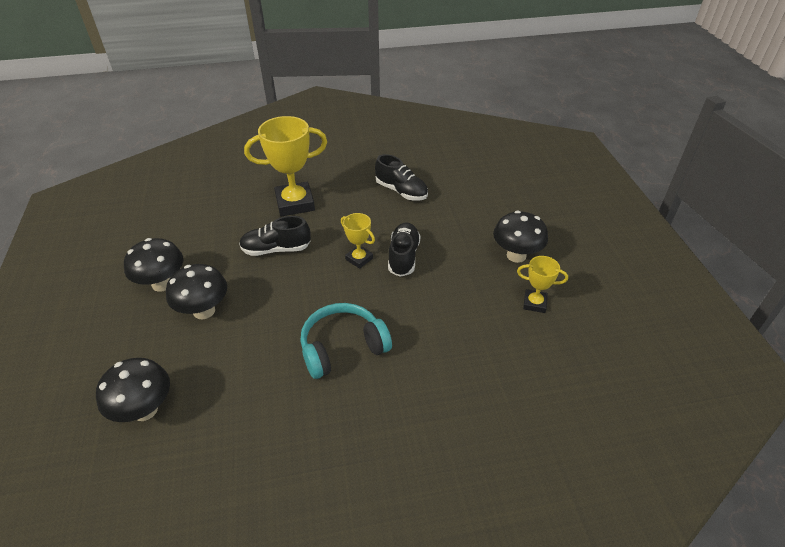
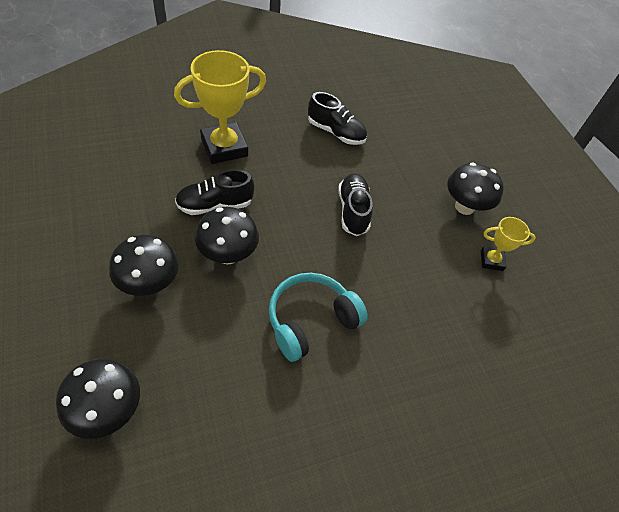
camera: 15 degrees left, 10 degrees up
(162, 284) = (93, 252): black mushroom -> black mushroom (228, 255)
(359, 259) = (307, 214): yellow trophy -> none

